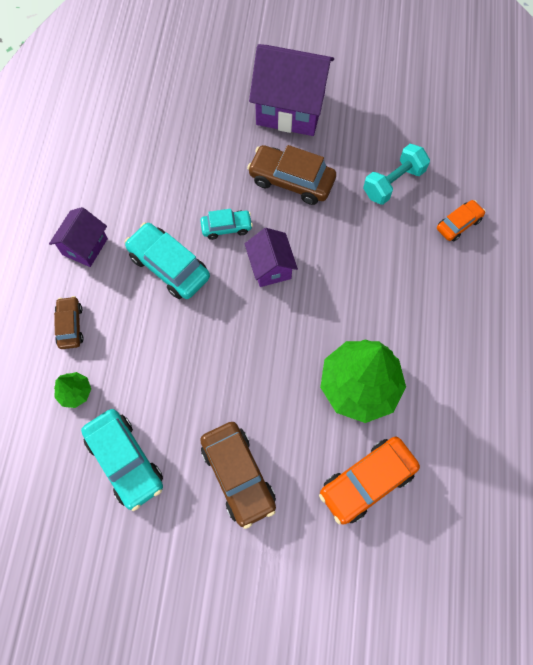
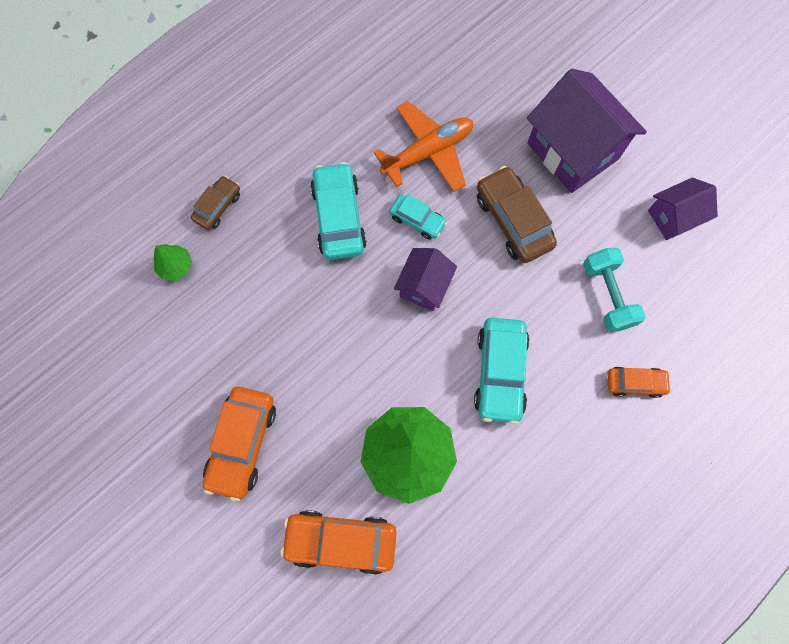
camera: 40 degrees right, 5 degrees up
(85, 246) = (285, 146): purple house -> purple house (673, 217)
(125, 461) = (167, 355): turquoise car -> turquoise car (500, 372)
(194, 178) = (428, 152): none -> orange plane
(238, 475) = (242, 443): brown car -> orange car
(393, 183) = (607, 295): turquoise dumbbell -> turquoise dumbbell turned 75 degrees clockwise

